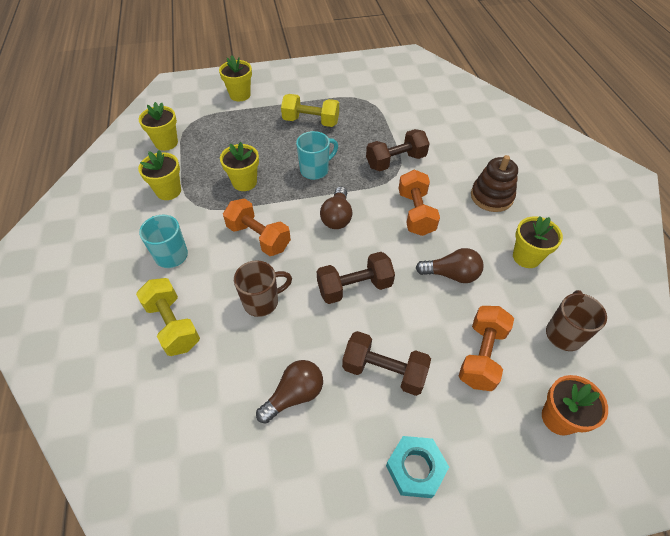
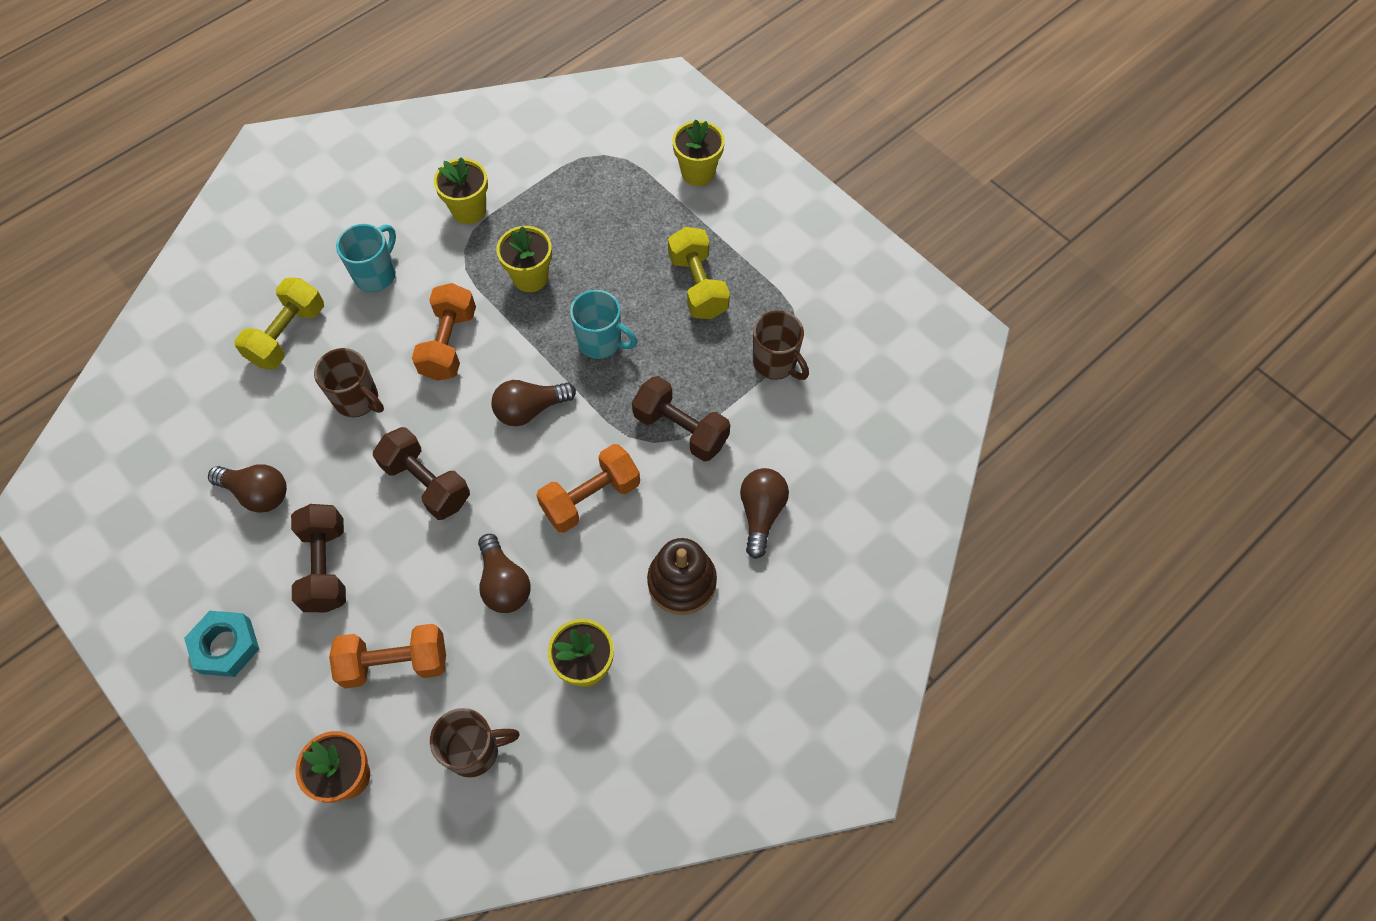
camera: 60 degrees right, 10 degrees up
(166, 143) = (549, 154): yellow flower pot -> none
(380, 114) = (775, 363): none -> brown mug
(466, 152) = (761, 513): none -> brown light bulb

